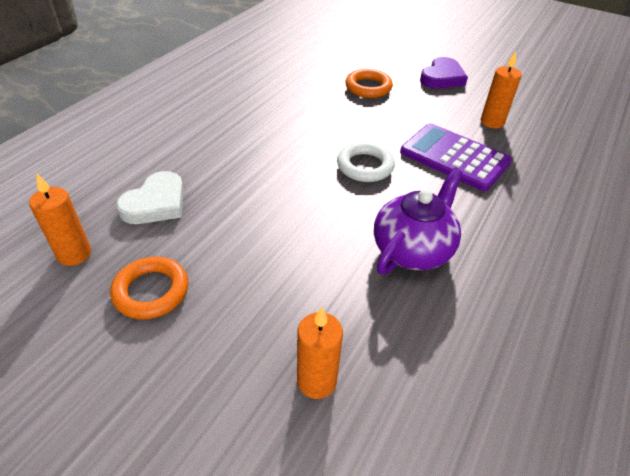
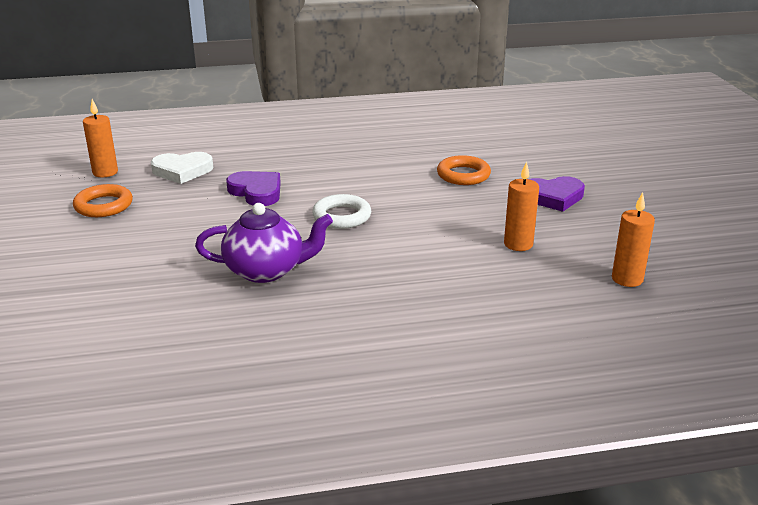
camera: 50 degrees right, 15 degrees down
(263, 184) = (256, 192): none -> purple heart
(316, 381) = (92, 283): orange candle -> orange candle (627, 279)
(454, 157) = (423, 246): purple calculator -> none

